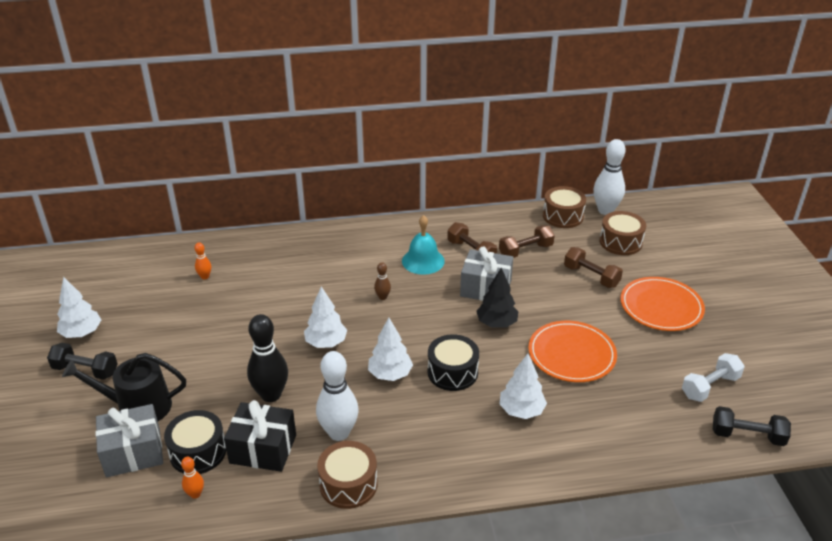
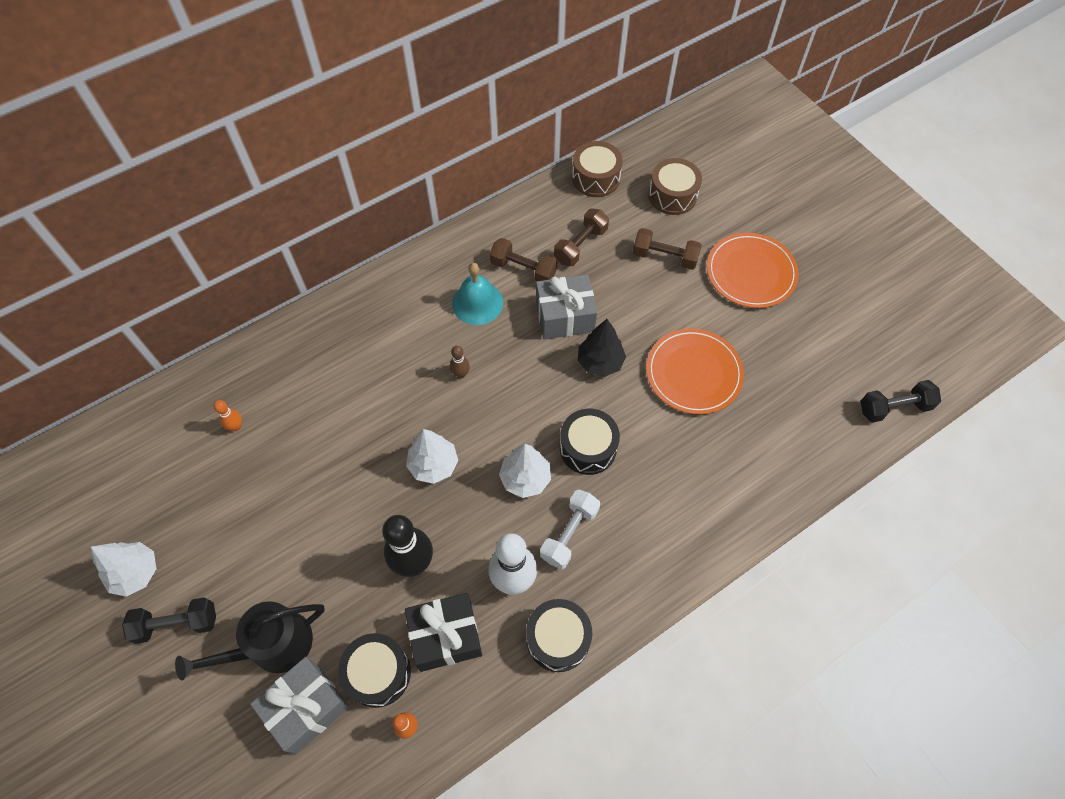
camera: 25 degrees left, 25 degrees up
(348, 484) = (558, 638): brown drum -> black drum
(521, 410) = (679, 468): white tree -> none
(605, 210) = (636, 153): white bowling pin -> none
(710, 387) = (838, 360): white dumbbell -> white dumbbell (569, 533)

